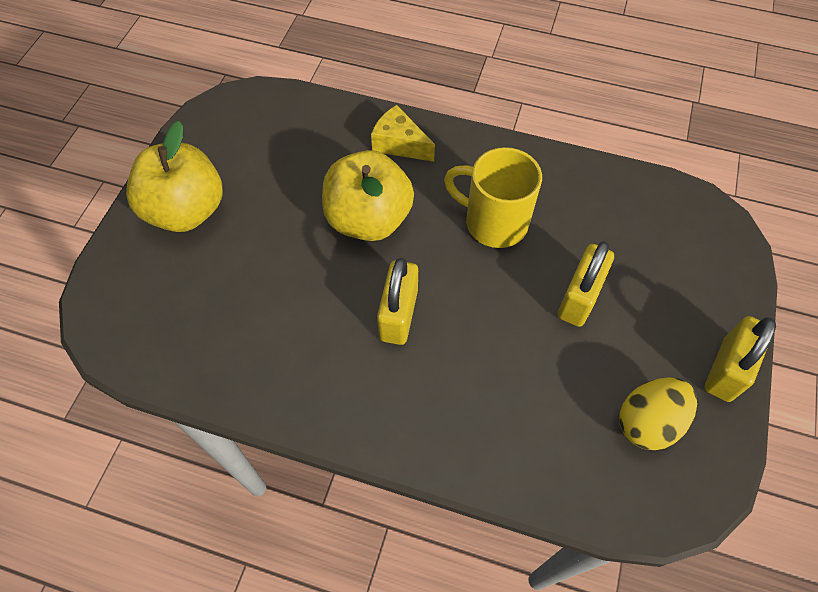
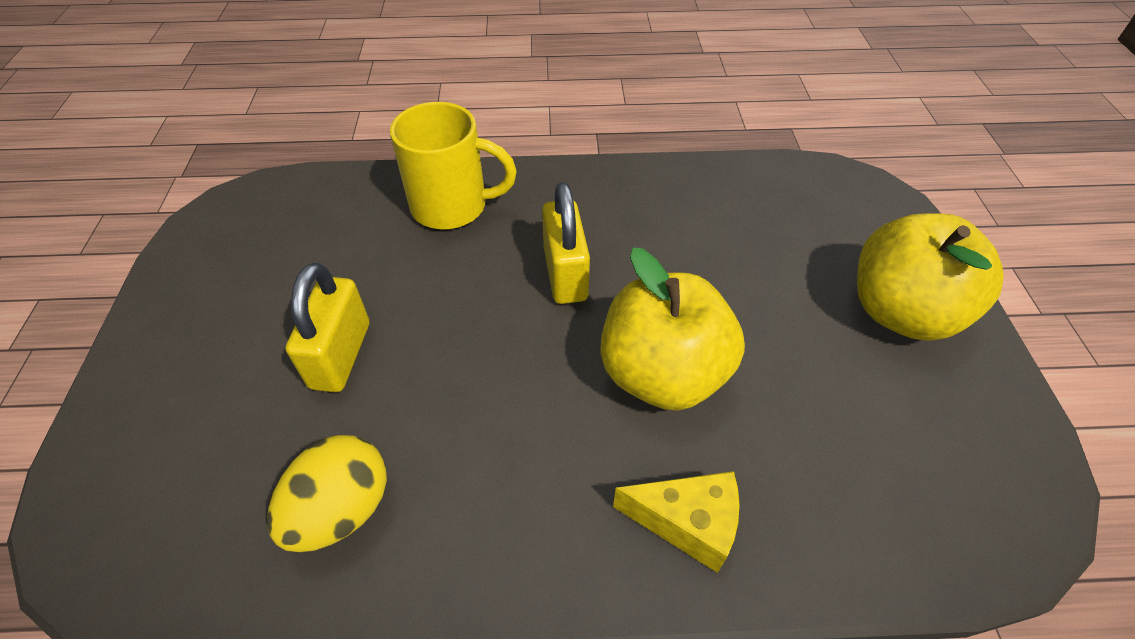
camera: 160 degrees right, 10 degrees down
(493, 222) = (481, 426): yellow mug -> yellow mug (452, 206)
(648, 422) = (261, 252): yellow egg -> yellow egg (342, 510)
(726, 370) = (152, 325): yellow padlock -> none

